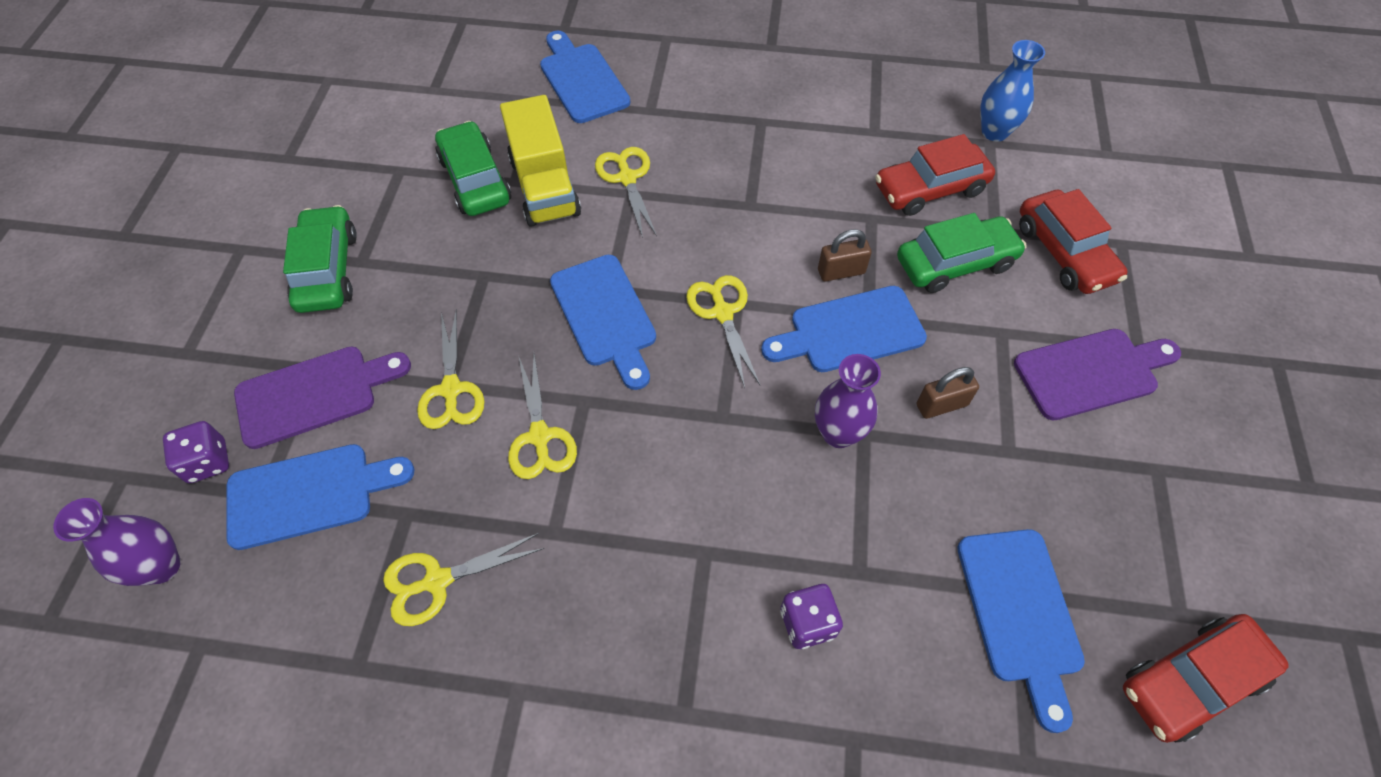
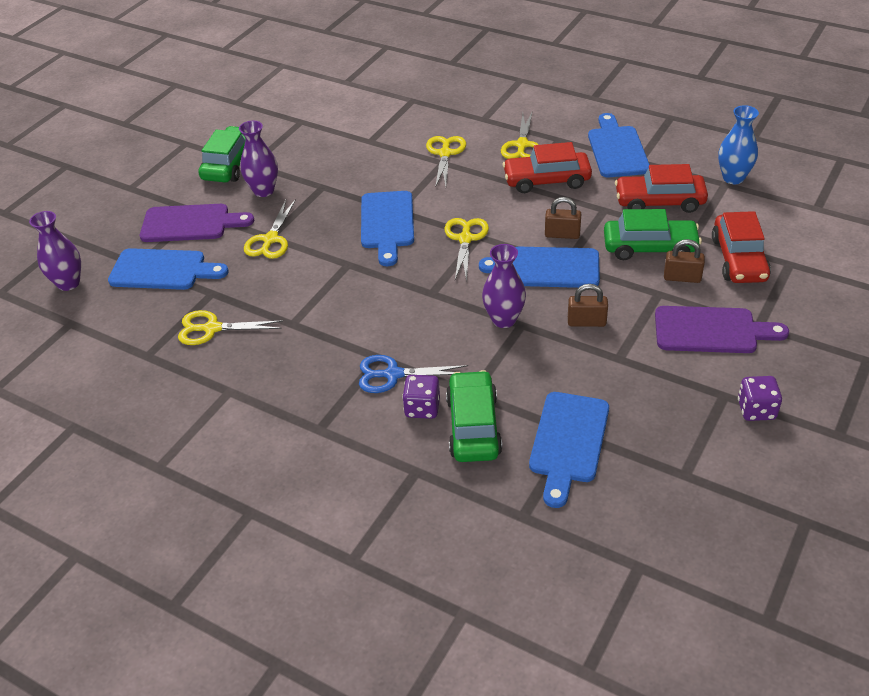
camera: 25 degrees right, 15 degrees down
(208, 462) = (116, 242): purple dice -> purple dice (756, 410)
(400, 305) = (264, 191): none -> purple vase
(475, 180) = (345, 135): green car -> green car (473, 426)
(540, 436) = (310, 275): yellow scissors -> yellow scissors (522, 145)
(545, 187) = (388, 148): yellow truck -> none
(582, 80) = (447, 93): blue cutting board -> blue cutting board (617, 149)
(739, 577) = (393, 374): none -> blue scissors
(1016, 300) = (682, 277): none -> brown padlock
(1191, 681) = (666, 510): red car -> red car (547, 180)

